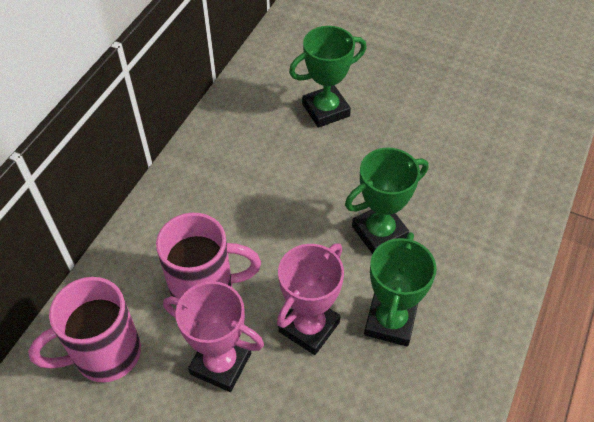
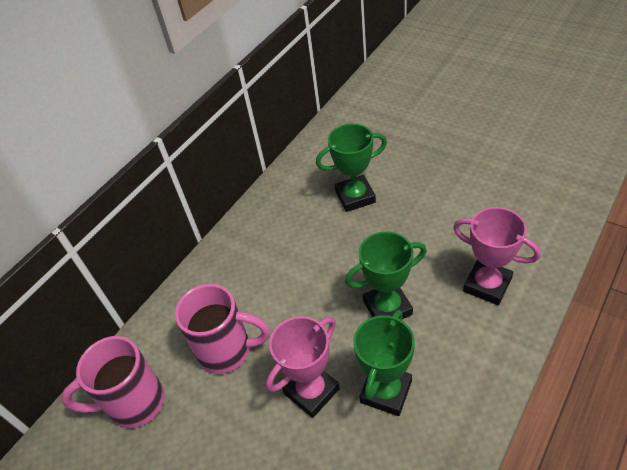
camera: 15 degrees right, 5 degrees down
(221, 363) = (229, 419): pink trophy -> pink trophy (487, 285)

